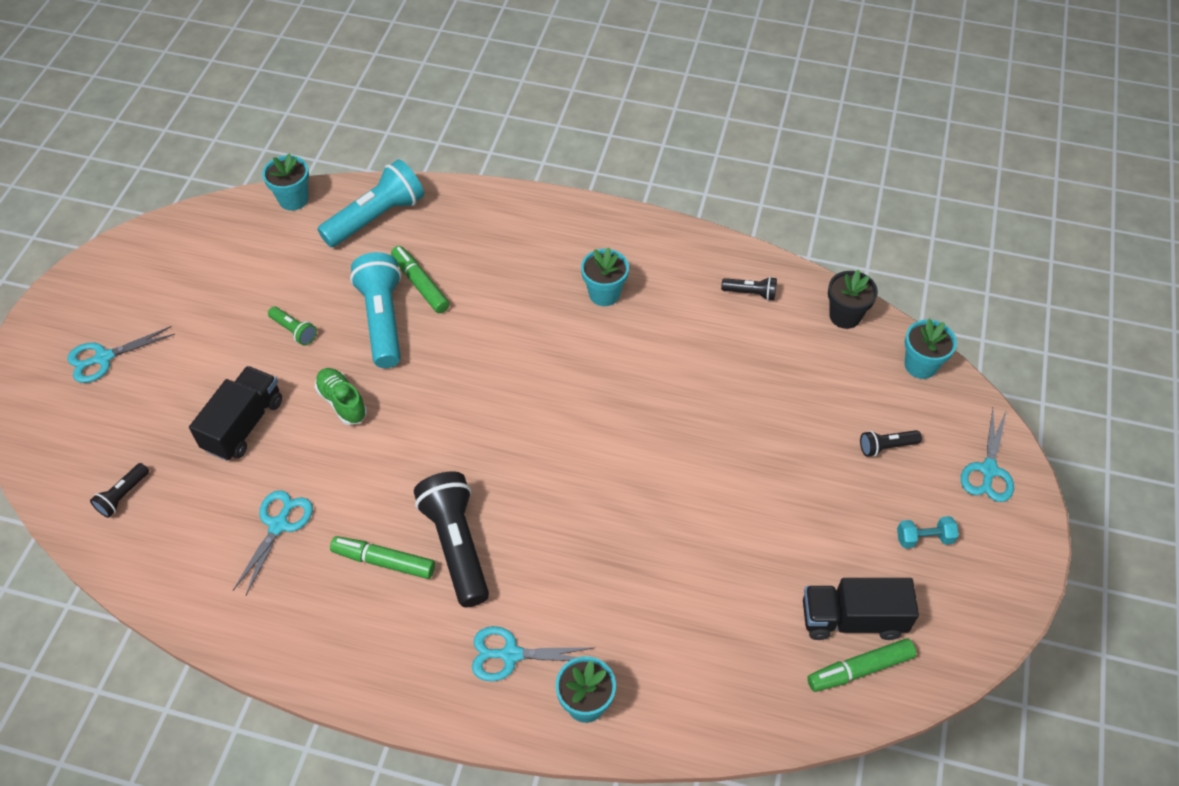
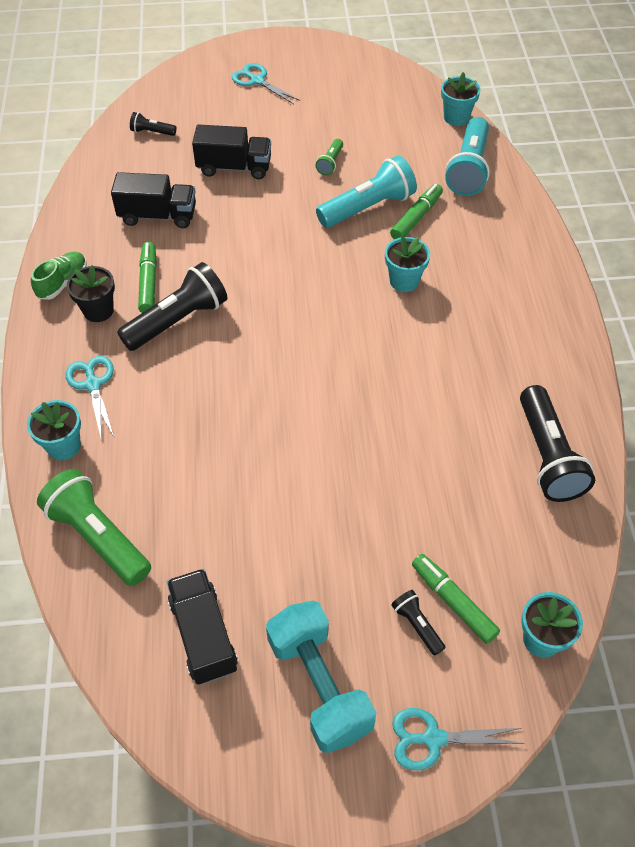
camera: 70 degrees right, 0 degrees up
(279, 525) = (158, 215): turquoise scissors -> black truck
(342, 402) = (278, 212): green shoe -> green shoe (63, 282)
(376, 217) = (469, 169): turquoise flashlight -> turquoise flashlight turned 75 degrees clockwise
(604, 294) = (478, 341): turquoise flower pot -> turquoise flower pot (404, 281)
(715, 691) = (98, 537): none -> green flashlight
(750, 293) = (547, 456): black flashlight -> black flashlight, size x2.10
(845, 316) = (567, 549): black flower pot -> black flower pot (98, 310)
(859, 669) = (152, 653): green marker -> green marker (453, 601)
(924, 538) = (319, 685): turquoise dumbbell -> turquoise dumbbell, size x2.25

